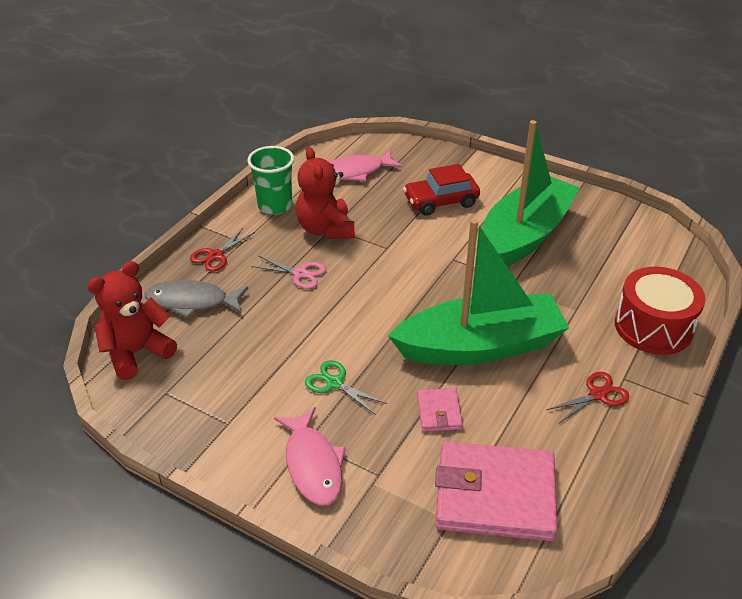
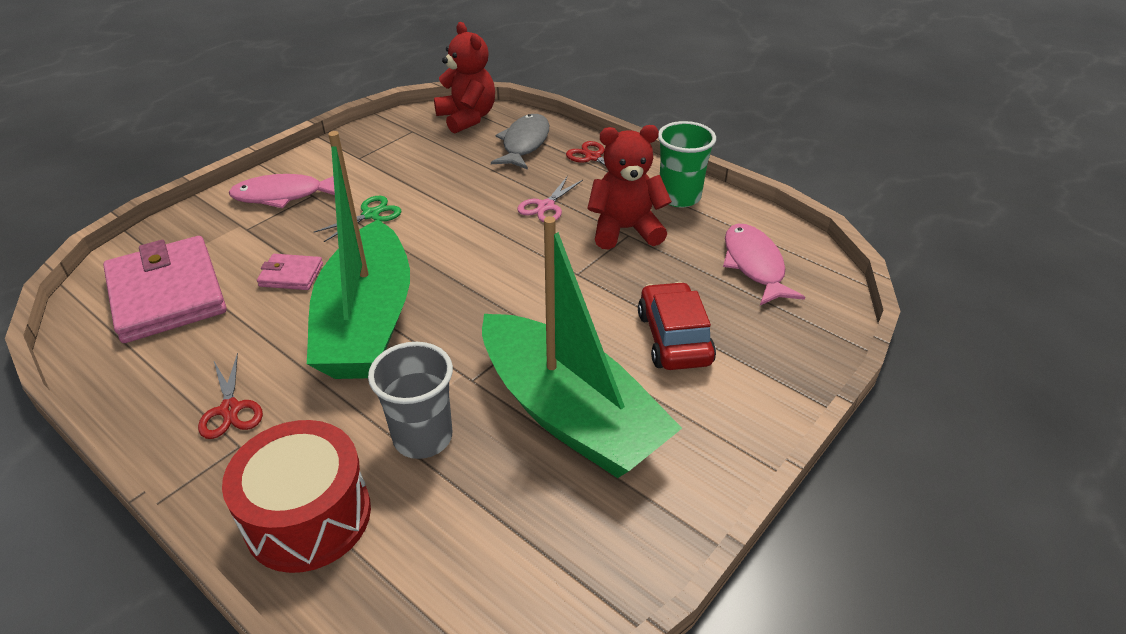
camera: 100 degrees right, 0 degrees up
(494, 495) = (167, 294): pink wallet -> pink wallet turned 45 degrees counterclockwise
(572, 293) = (423, 437): none -> grey cup

